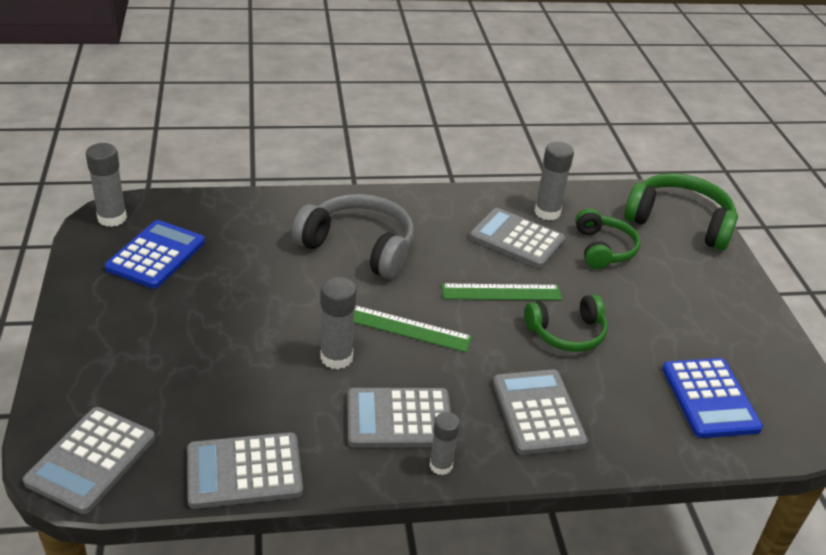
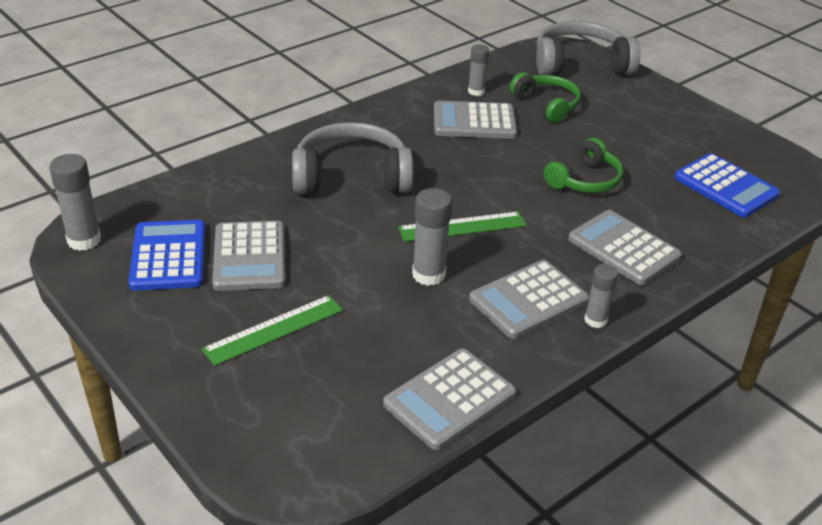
camera: 30 degrees left, 0 degrees up
(91, 460) = (305, 457): grey calculator -> grey calculator (249, 257)
(501, 292) = (505, 168): green ruler -> green ruler (274, 329)
(547, 212) = (476, 91): grey glue stick -> grey glue stick, size x0.65
(679, 222) = (580, 64): green headphones -> grey headphones

